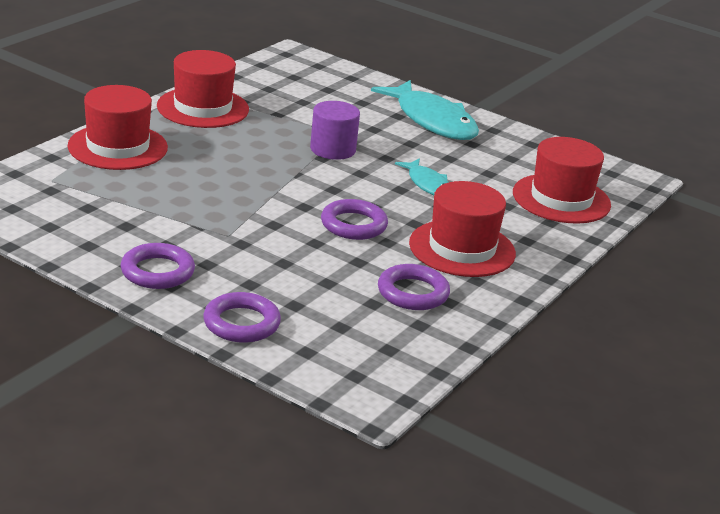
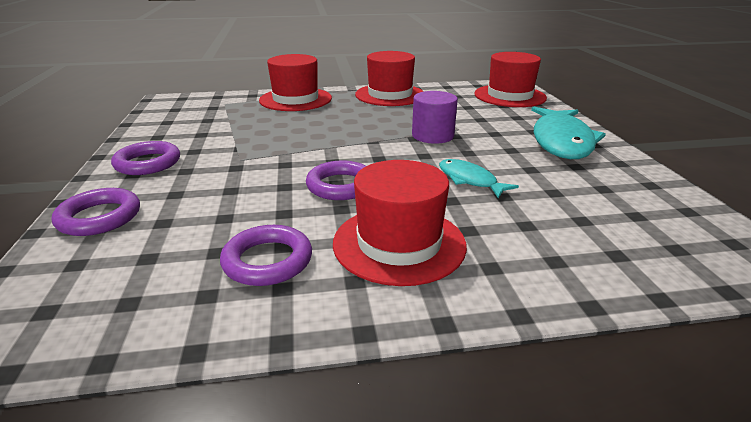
camera: 50 degrees right, 0 degrees up
(427, 184) = (470, 180): turquoise fish -> turquoise fish turned 120 degrees clockwise
(561, 199) = (610, 244): red hat -> red hat (509, 96)

